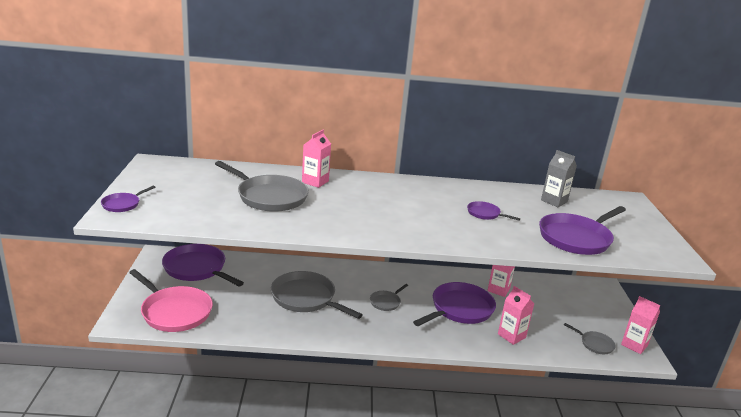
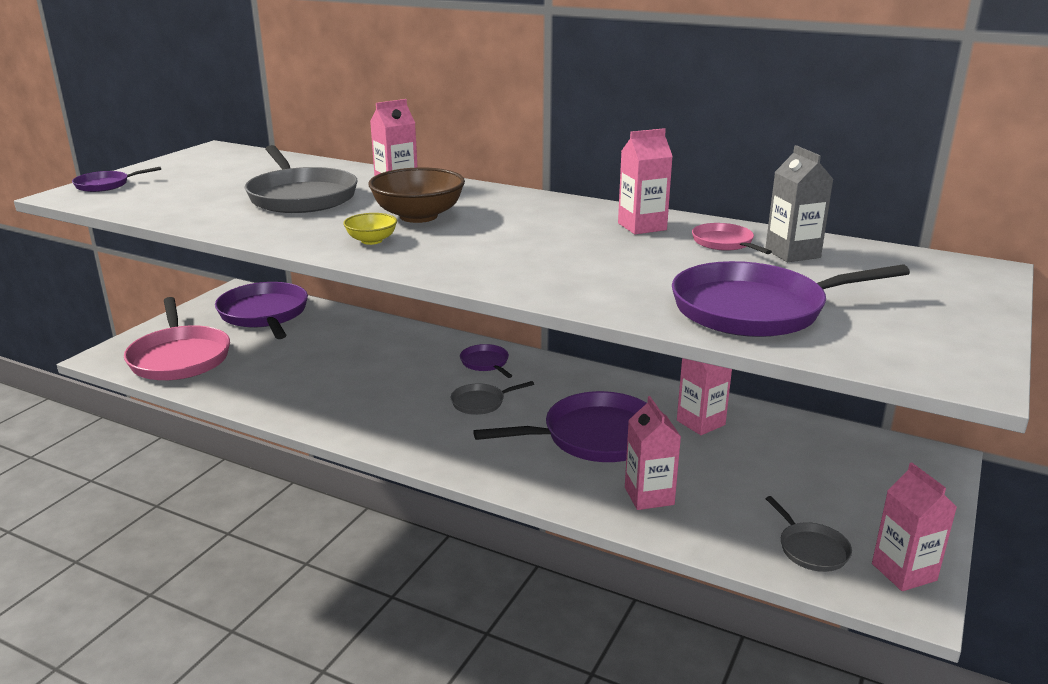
camera: 30 degrees right, 0 degrees up
(306, 298) = (366, 374): grey pan -> none
(356, 225) = (371, 240): none -> yellow bowl
(357, 203) = (418, 216): none -> brown bowl
(473, 193) = (642, 226): none -> pink carton
(485, 214) = (619, 254): purple pan -> purple pan (485, 363)
(520, 199) = (724, 243): none -> pink pan

